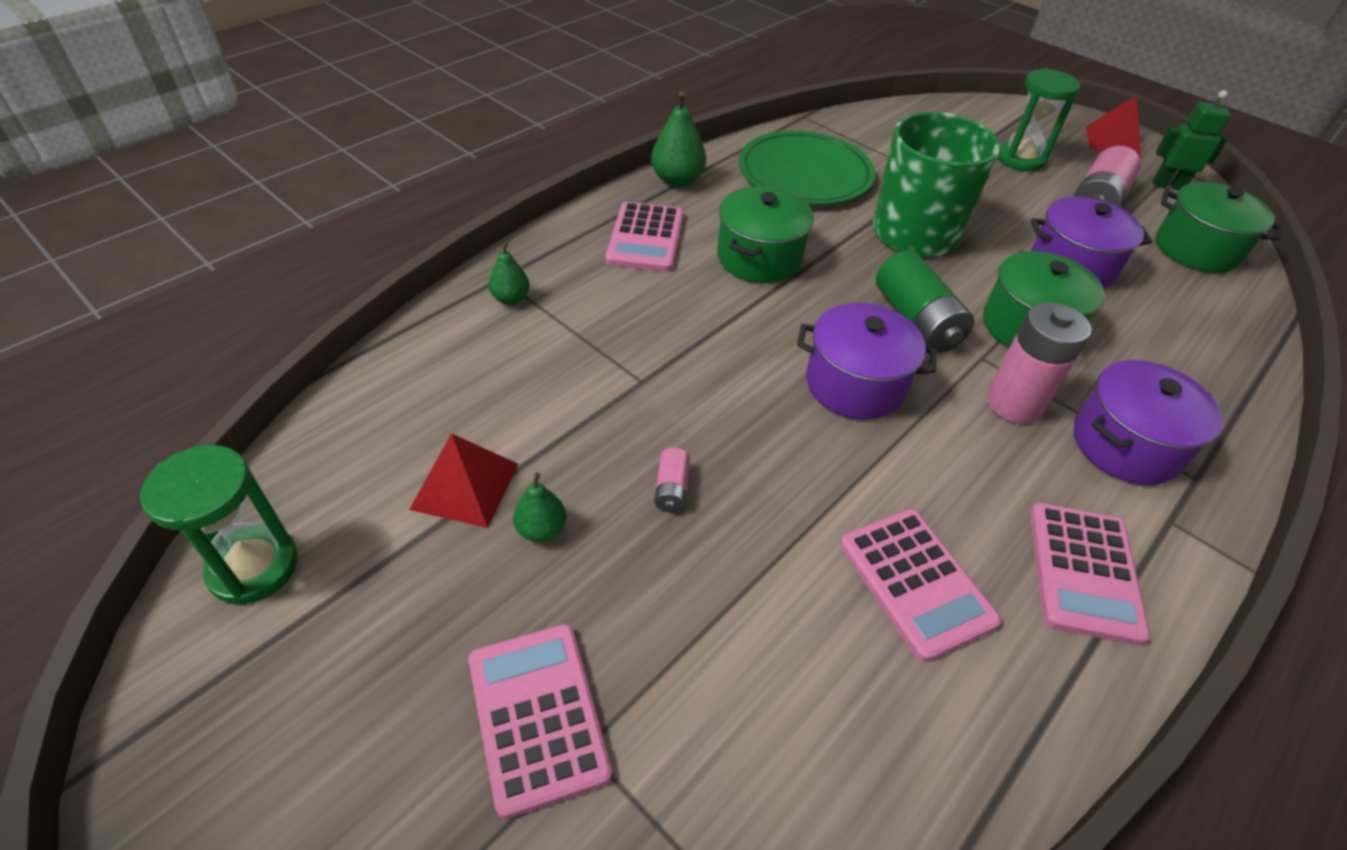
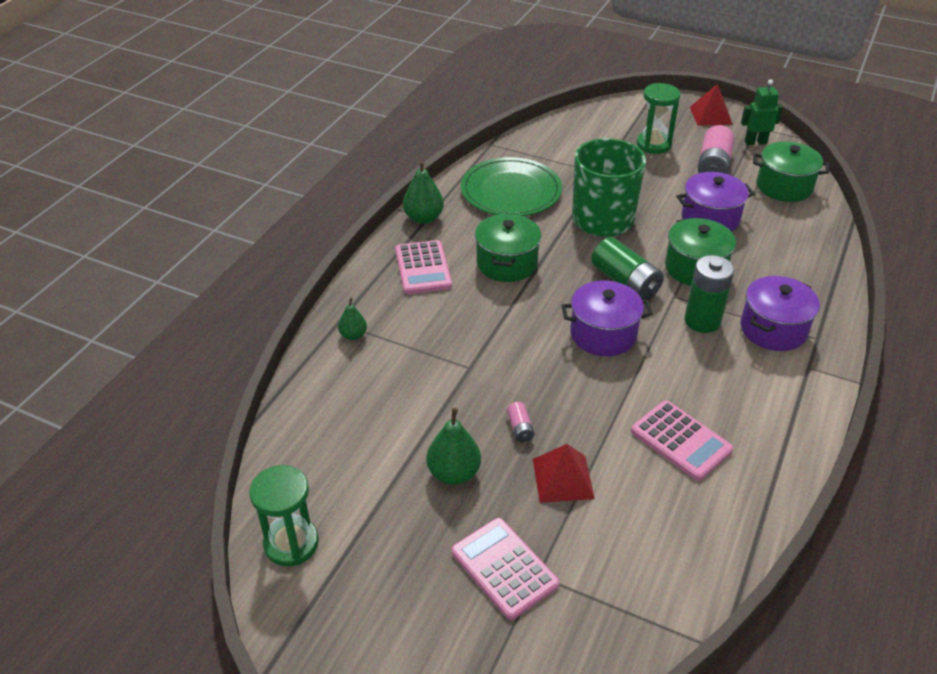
camera: 15 degrees left, 5 degrees down
(465, 486) = (393, 462): red pyramid -> red pyramid (563, 478)
(541, 529) = (454, 473): green pear -> green pear, size x1.64
(1013, 404) = (702, 321): pink battery -> green battery
(1084, 572) = (769, 409): pink calculator -> none

